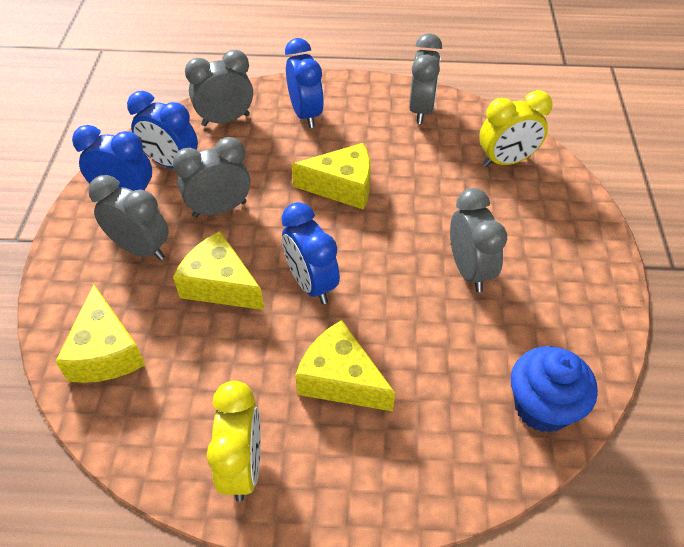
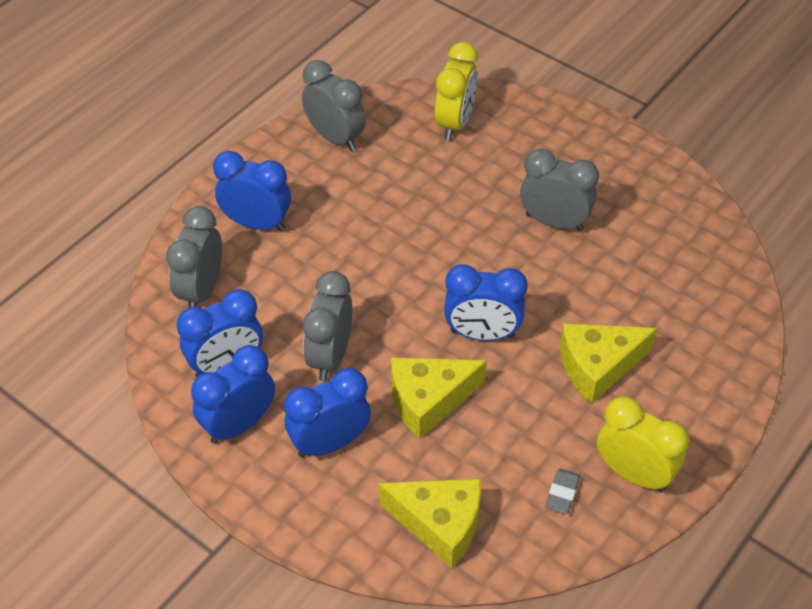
camera: 55 degrees left, 0 degrees up
(141, 249) = (330, 443): grey clock -> blue clock
(186, 421) = (562, 493): none -> grey eraser
(342, 186) = (383, 250): yellow cheese -> none
(542, 407) = (711, 259): blue cupcake -> none

